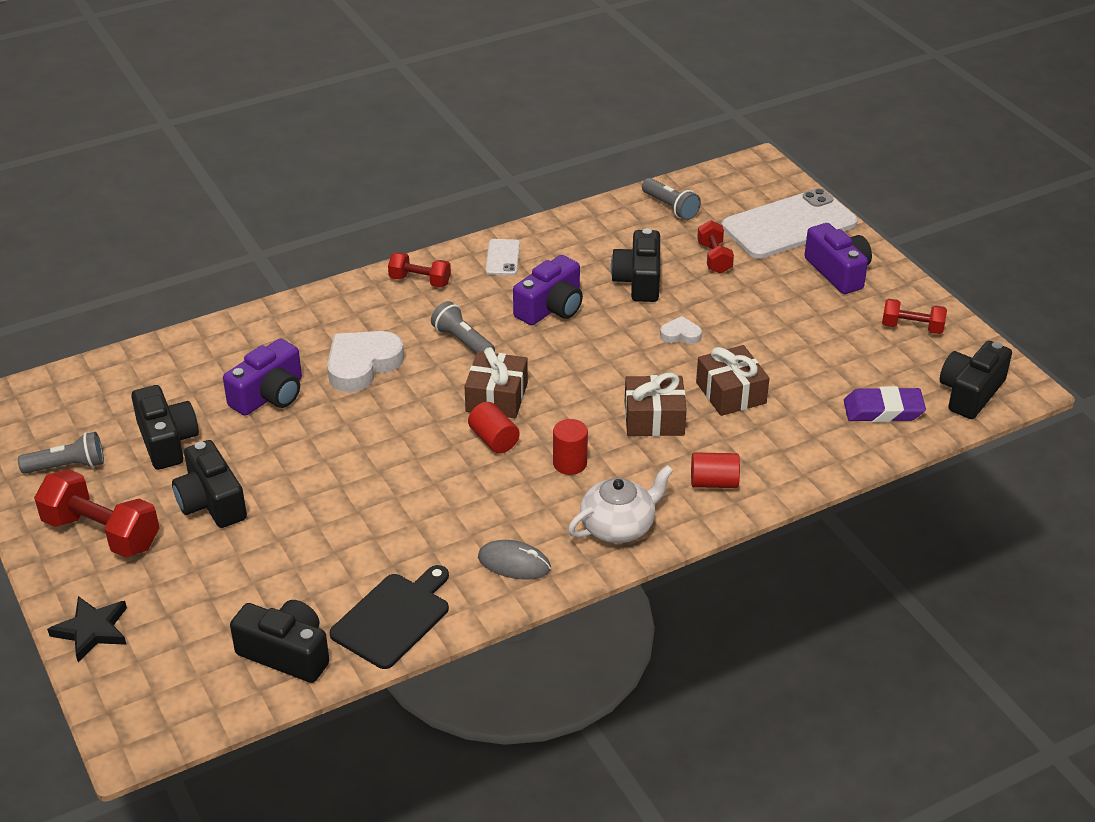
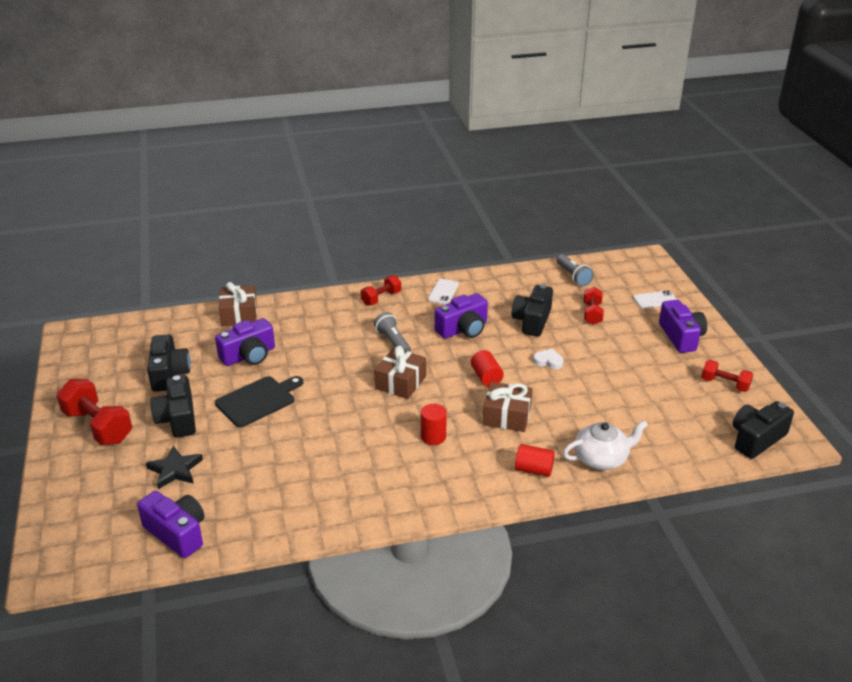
camera: 15 degrees right, 5 degrees down
(67, 466) = (99, 379): grey flashlight -> none
(92, 630) = (58, 490): black star -> black star (175, 470)
(286, 653) = (177, 533): black camera -> purple camera
(362, 365) = (318, 346): white heart -> none
(393, 618) = (262, 523): black cutting board -> black cutting board (258, 400)
(420, 281) = (381, 298): red dumbbell -> red dumbbell turned 75 degrees counterclockwise
(494, 440) = (386, 411): red cylinder -> red cylinder (486, 377)
(514, 563) = (364, 500): grey mouse -> none
(618, 526) = (450, 488): white teapot -> white teapot (601, 458)
(731, 393) = (570, 408): brown gift -> brown gift (239, 314)
(789, 225) = (655, 300): white phone -> white phone, size x0.44
(883, 410) = (682, 440): purple eraser -> none

